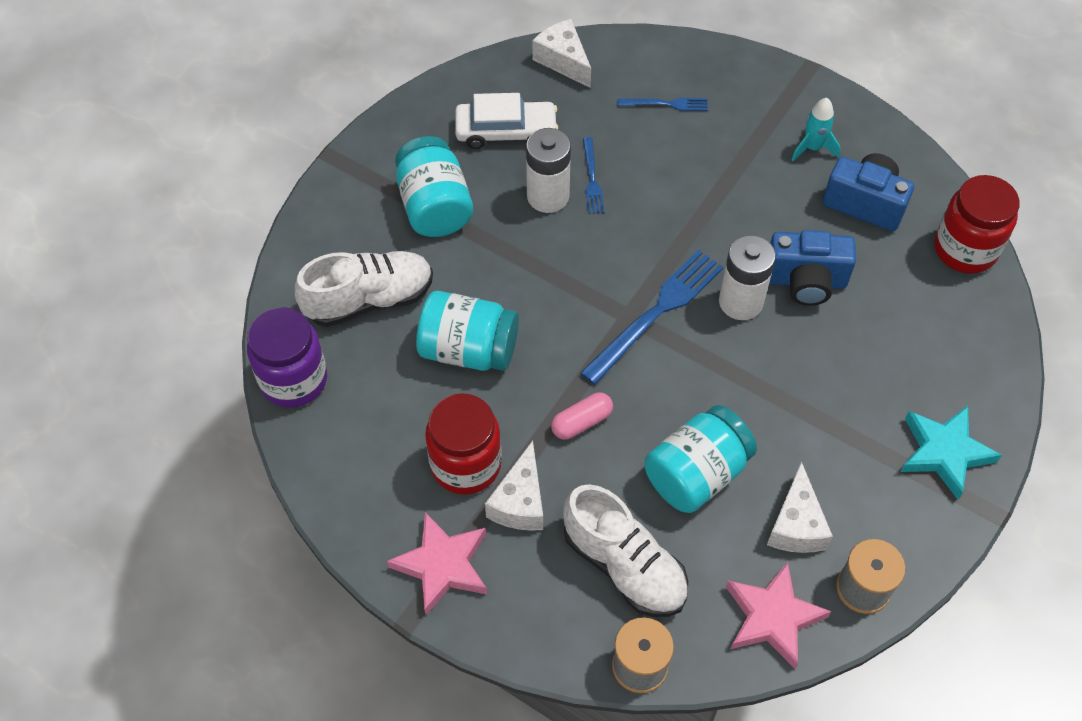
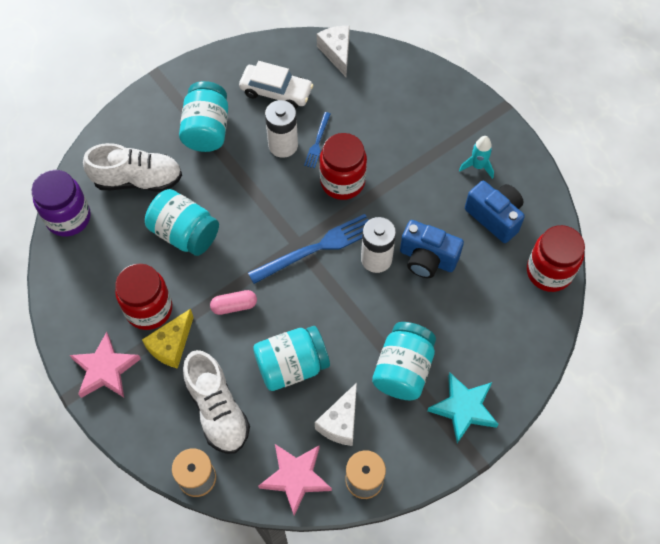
camera: 20 degrees right, 5 degrees up
(520, 502) = (171, 345): white cheese -> yellow cheese
(649, 219) = (342, 182): none -> red jar
(666, 104) = (391, 104): blue fork -> none
(843, 430) = (403, 369): none -> turquoise jar

